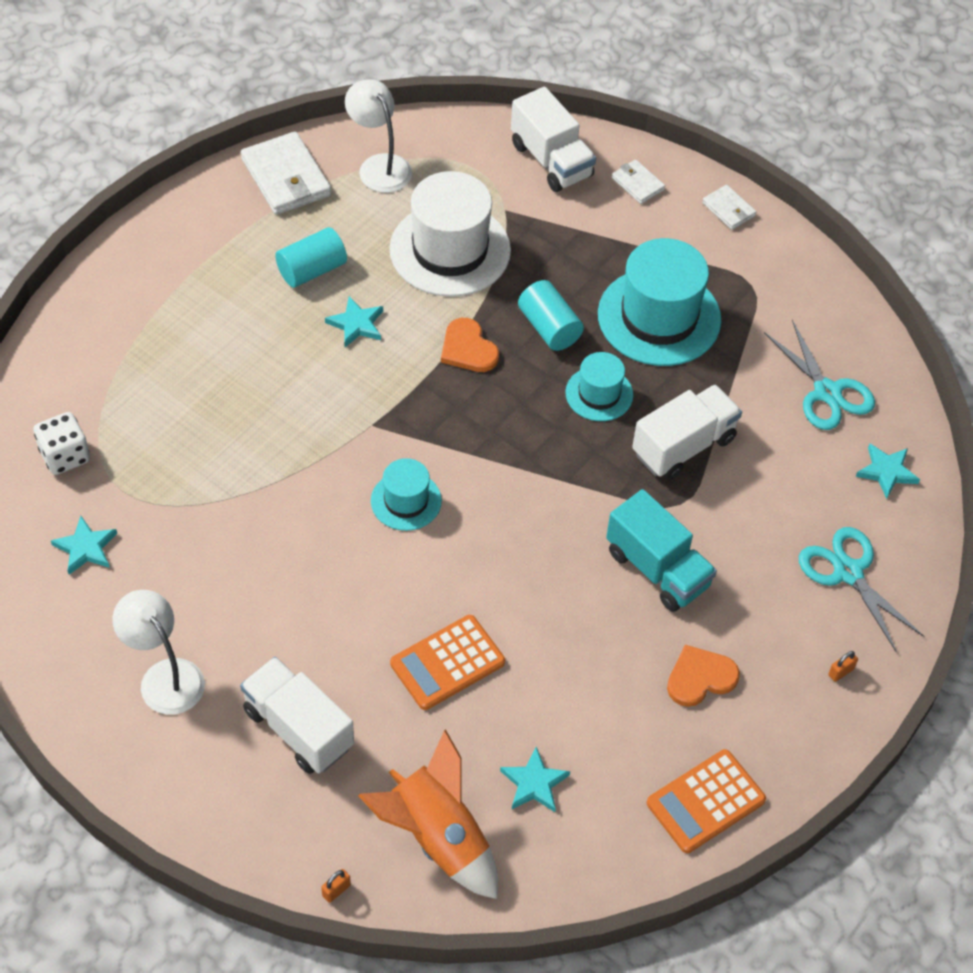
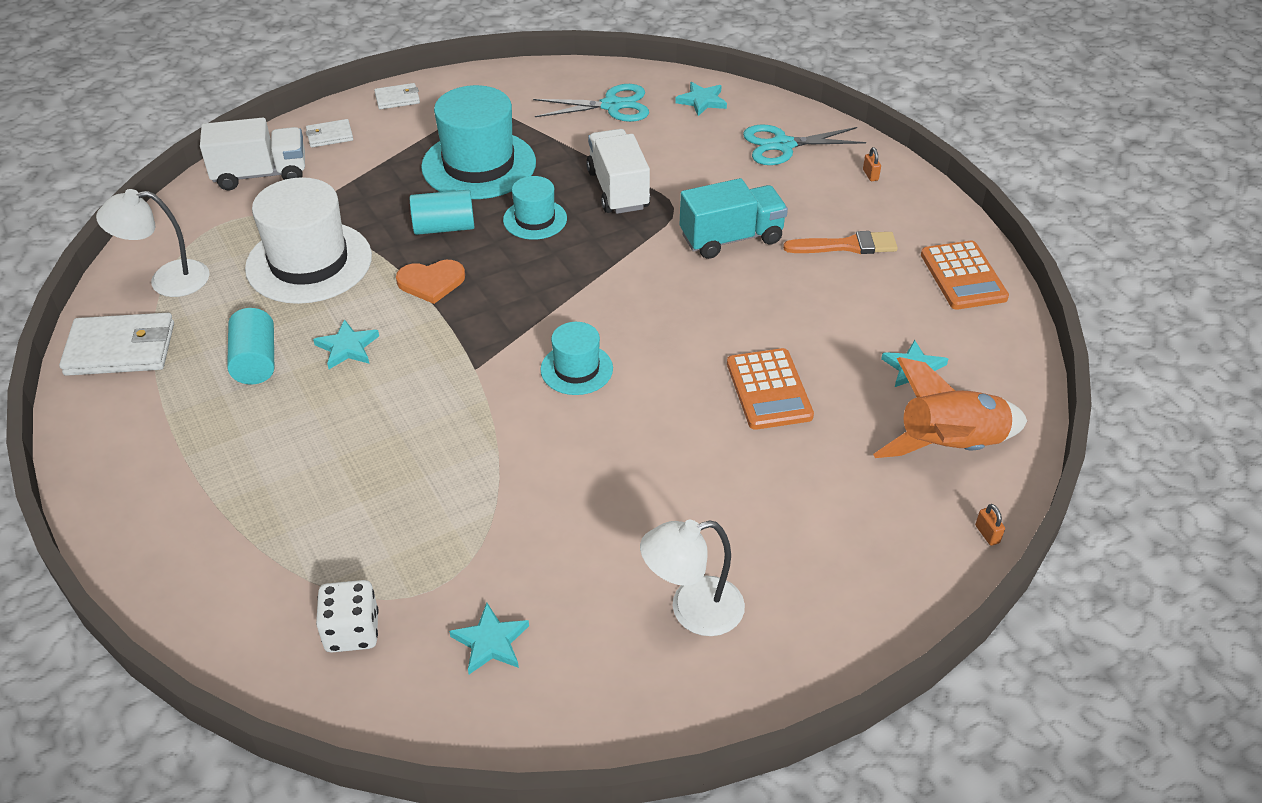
camera: 65 degrees left, 10 degrees down
(298, 728) = (798, 515): white truck -> none
(700, 678) = (846, 246): orange heart -> orange brush

